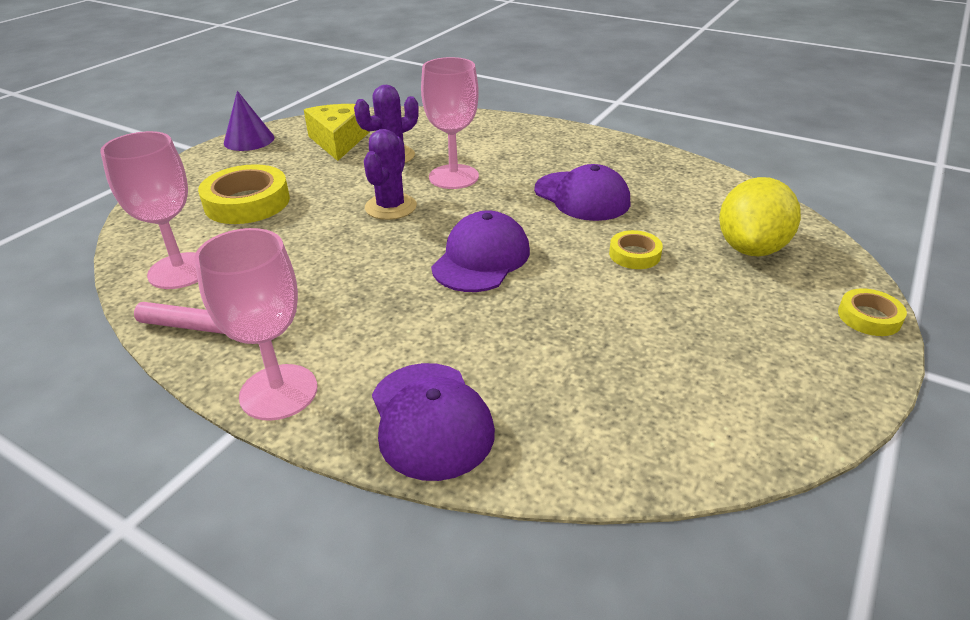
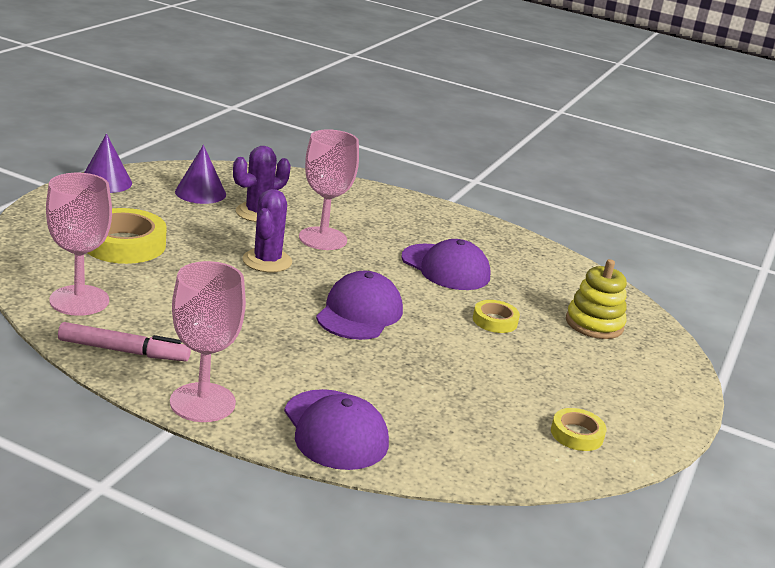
camera: 10 degrees left, 10 degrees down
(339, 141) = (200, 193): yellow cheese -> purple cone
(751, 248) = (594, 324): yellow lemon -> yellow stacking toy
(869, 317) = (684, 383): yellow tape -> yellow tape (577, 434)

